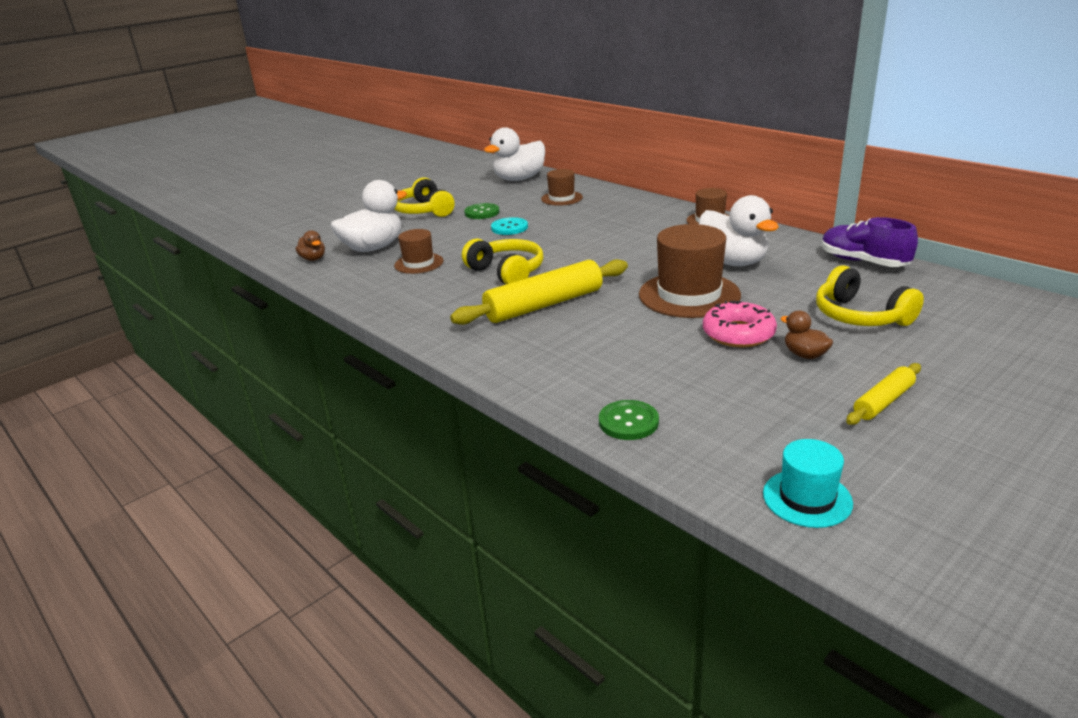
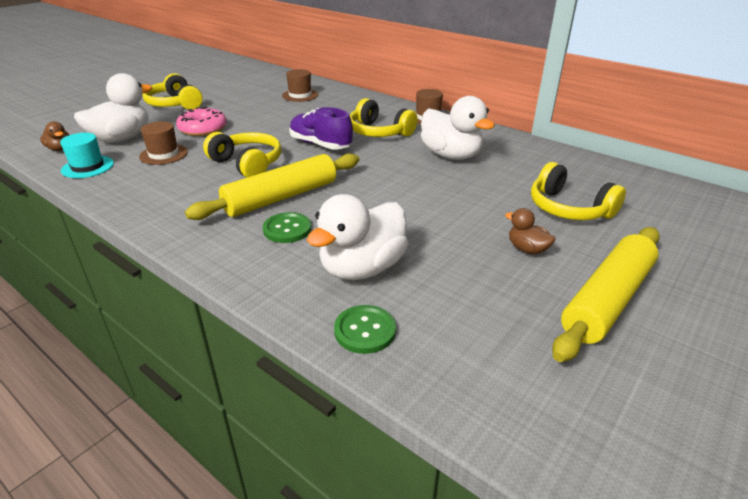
camera: 10 degrees left, 5 degrees up
(482, 212) = (228, 107): green button -> green button (287, 229)
(509, 228) = (252, 121): turquoise button -> none
(519, 179) = (263, 77): white duck -> white duck (362, 268)
(651, 238) = (379, 132): none -> yellow headphones
(689, 295) = (415, 187): brown hat -> none
(738, 334) = (464, 227): pink donut -> pink donut (203, 129)
(807, 498) = (556, 424): turquoise hat -> turquoise hat (87, 167)
(863, 262) = (561, 157): purple shoe -> purple shoe (320, 145)
(883, 402) = (607, 300): yellow rolling pin -> yellow rolling pin, size x1.88

